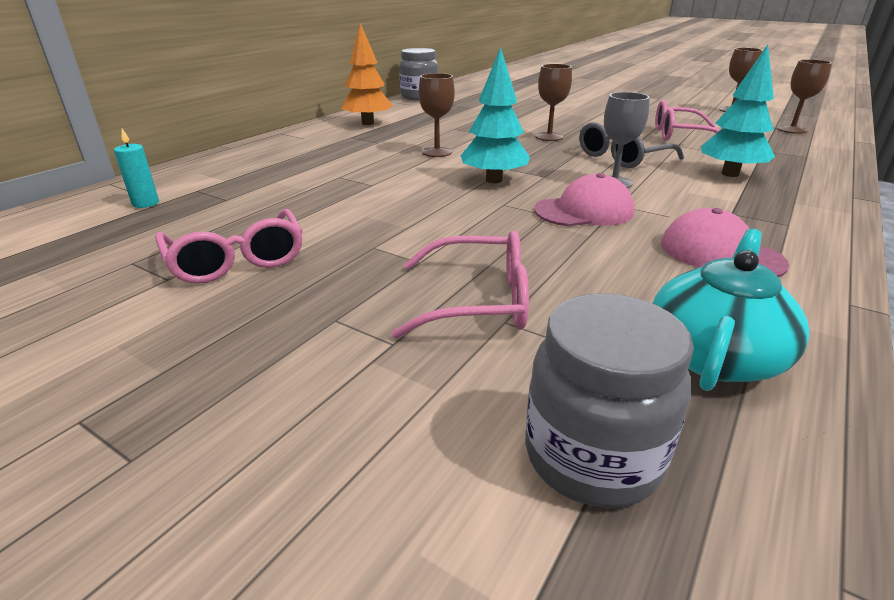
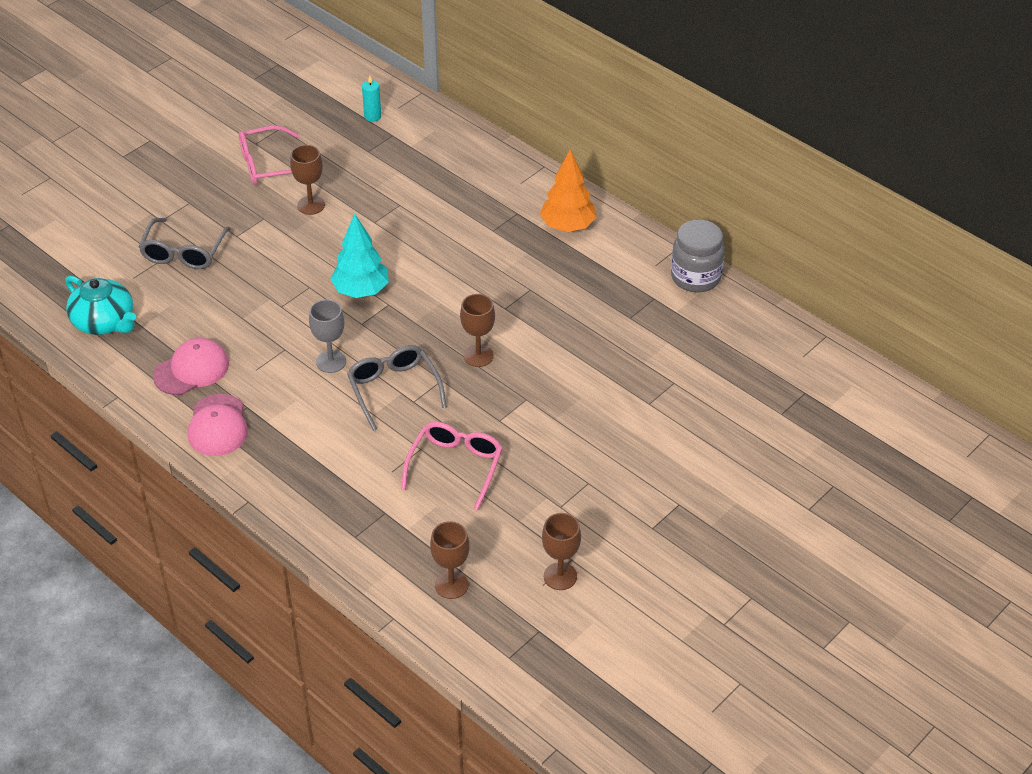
camera: 100 degrees right, 15 degrees up
(437, 152) = (448, 266): brown goblet -> brown goblet (311, 205)
(479, 301) = (183, 253): pink glasses -> grey glasses
(584, 211) = (280, 326): pink cap -> pink cap (217, 425)
(592, 456) = (69, 265): grey jar -> none
(730, 174) = (326, 448): turquoise tree -> none

